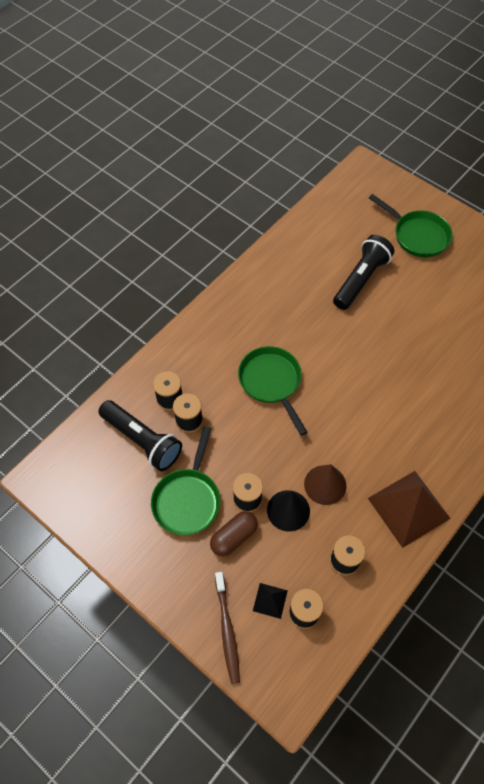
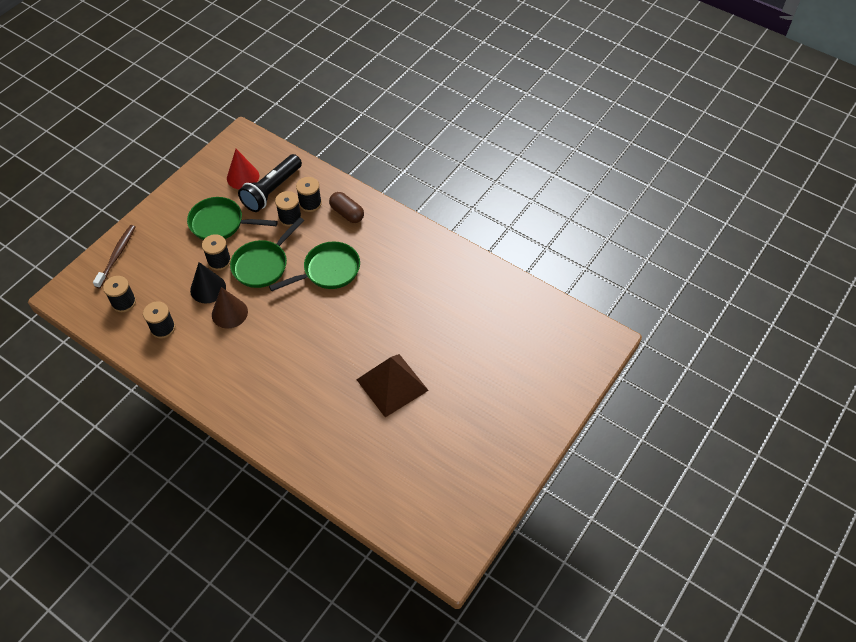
camera: 85 degrees right, 5 degrees down
(113, 475) = (243, 177): none -> red cone
(227, 630) = (117, 256): brown toothbrush -> brown toothbrush turned 120 degrees clockwise
(234, 537) = (187, 255): brown capsule -> brown capsule (347, 213)
(270, 600) = (135, 280): black pyramid -> none
(360, 280) = (449, 337): black flashlight -> none
(409, 508) = (205, 374): brown pyramid -> brown pyramid (392, 385)
(417, 235) = (515, 388): green pan -> green pan (263, 264)

